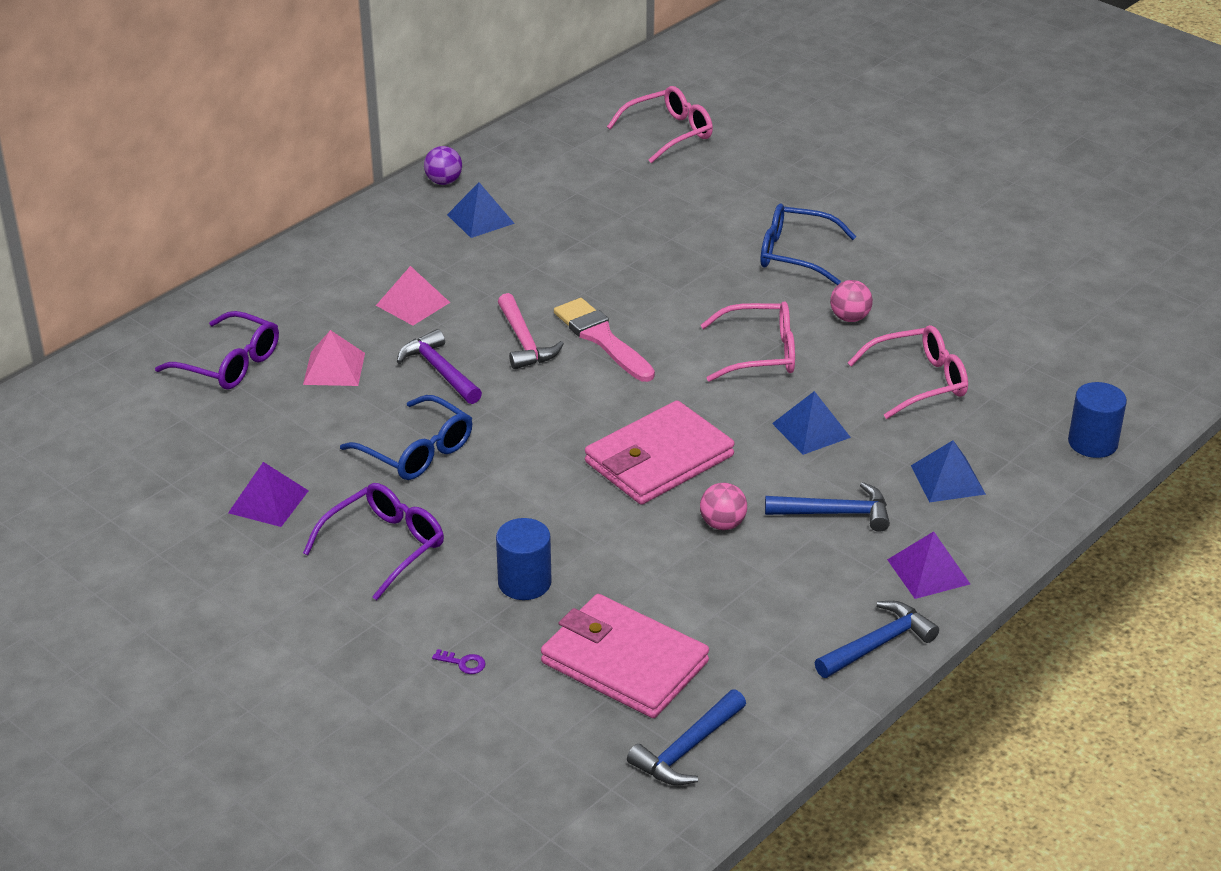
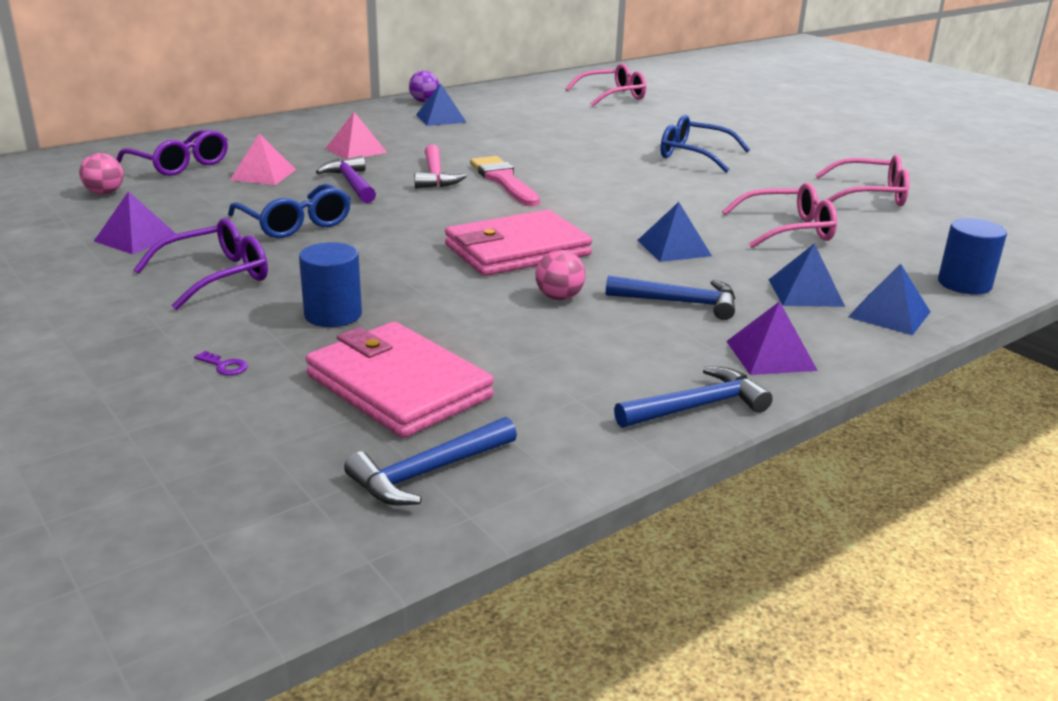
camera: 10 degrees right, 10 degrees down
(760, 353) = (642, 201): pink glasses -> pink glasses (870, 195)
(849, 318) = (732, 190): pink ball -> pink ball (105, 193)
(1026, 499) = (889, 314): none -> blue pyramid

